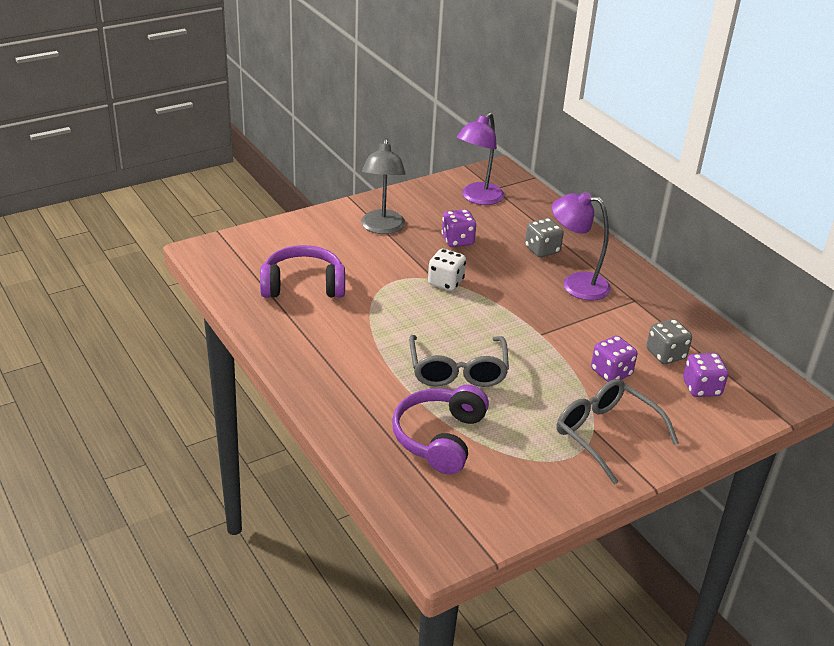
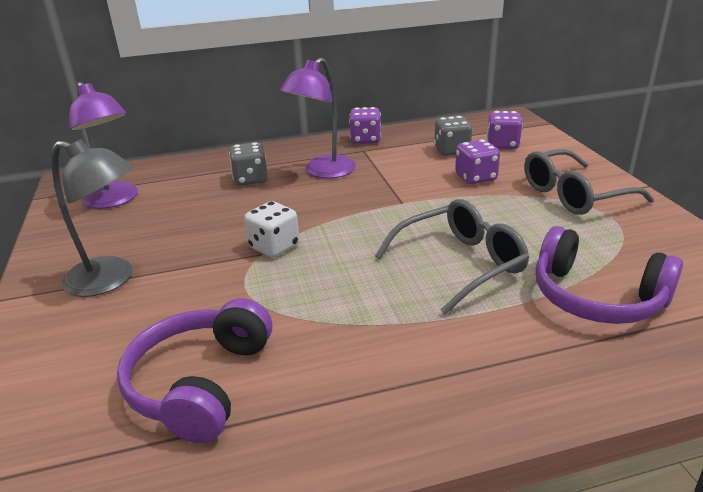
camera: 70 degrees left, 5 degrees down
(457, 241) = (191, 226): purple dice -> purple dice (365, 140)
(457, 370) = (459, 264): grey glasses -> grey glasses turned 45 degrees counterclockwise

